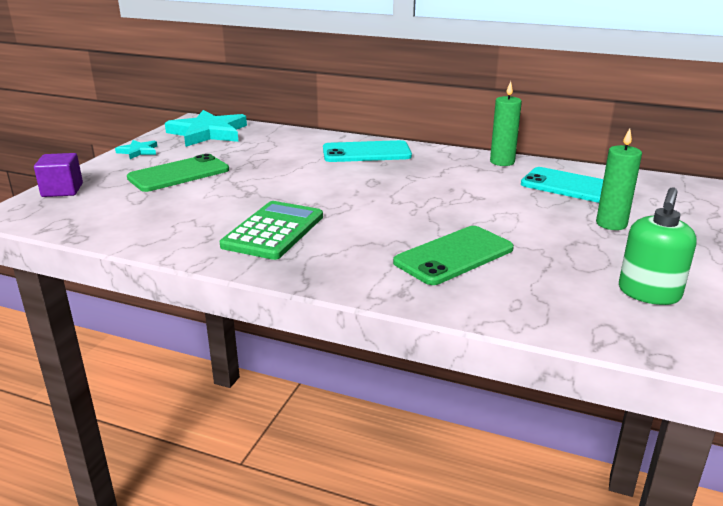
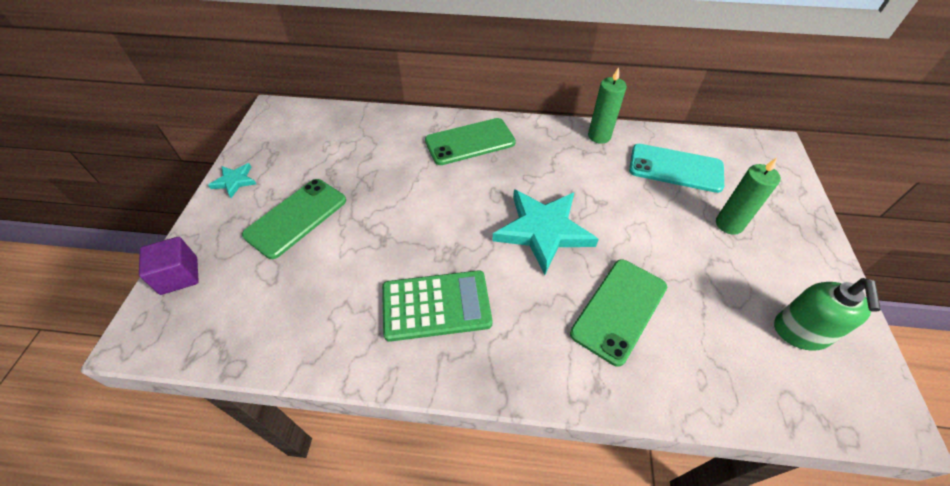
camera: 15 degrees left, 25 degrees up
(208, 133) = (296, 132): turquoise star -> turquoise star (543, 230)
(274, 231) = (436, 306): green calculator -> green calculator turned 75 degrees clockwise
(366, 153) = (470, 142): turquoise phone -> green phone

